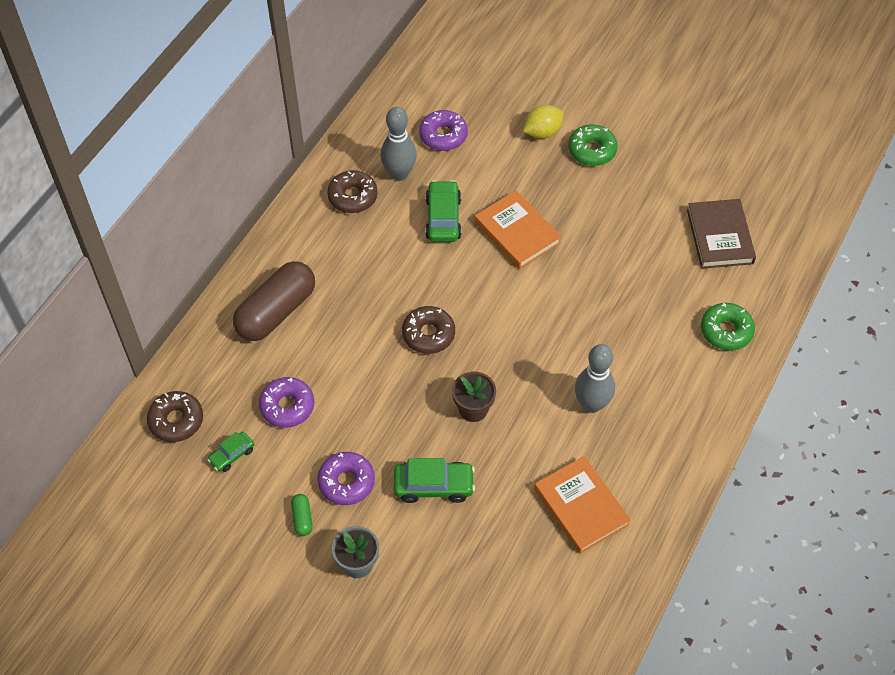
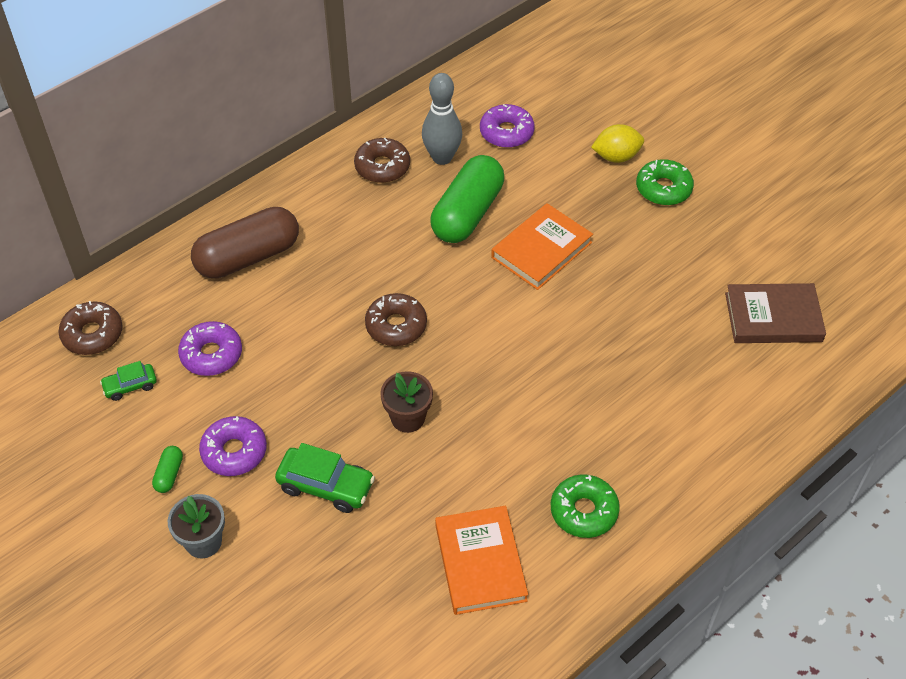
camera: 20 degrees right, 5 degrees down
(443, 218) = (467, 213): green car -> green capsule
(517, 233) = (541, 250): orange book -> orange book turned 60 degrees clockwise
(591, 404) = (543, 454): grey bowling pin -> none
(720, 236) = (773, 317): brown book -> brown book turned 75 degrees clockwise
(726, 331) = (737, 421): green donut -> green donut (584, 511)

